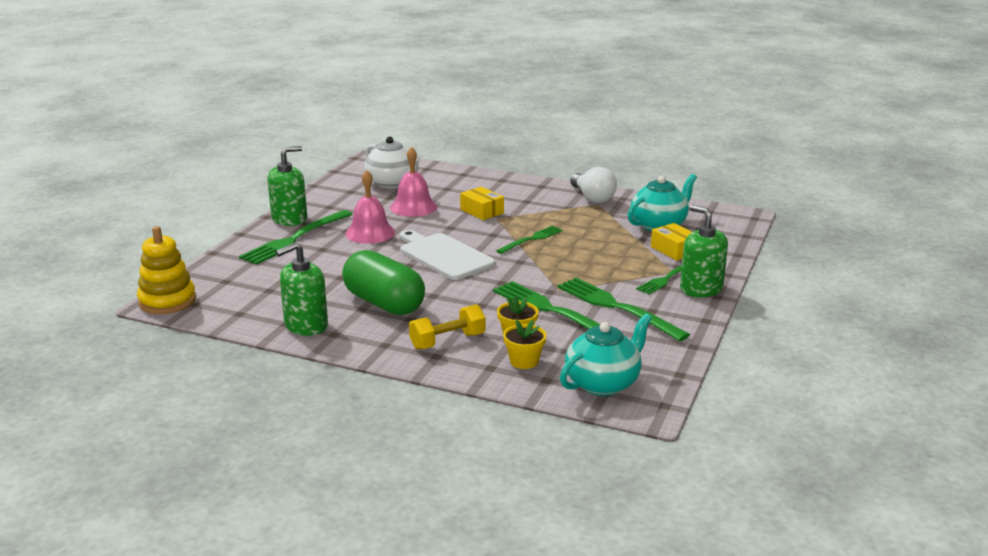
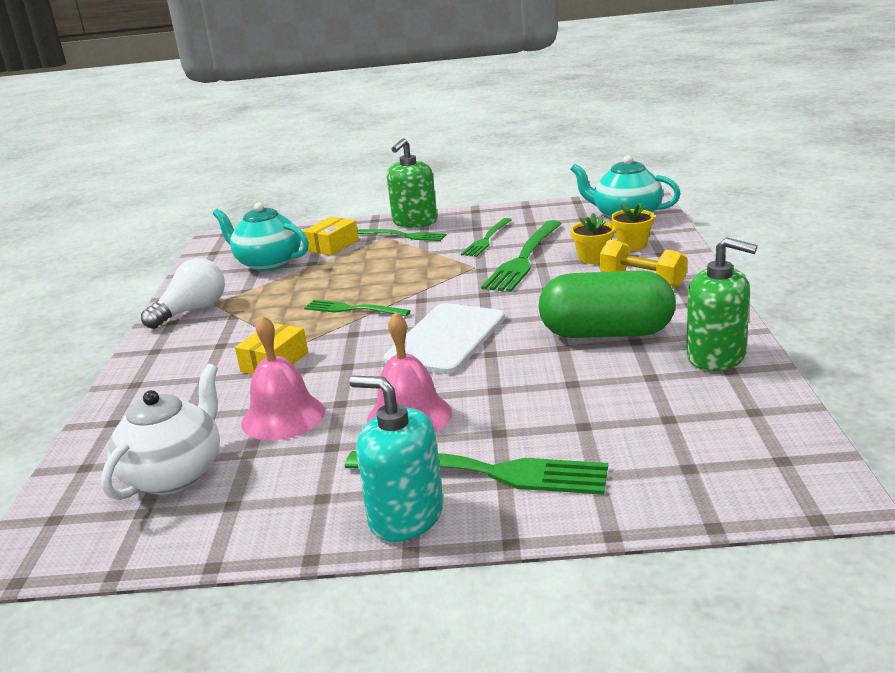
camera: 110 degrees left, 0 degrees up
(167, 301) = (810, 488): yellow stacking toy -> none
(289, 219) = (406, 516): green soap dispenser -> turquoise soap dispenser
(384, 303) = (606, 333): green capsule -> green capsule turned 75 degrees clockwise
(617, 307) = (486, 239): green fork -> green fork, size x0.60

